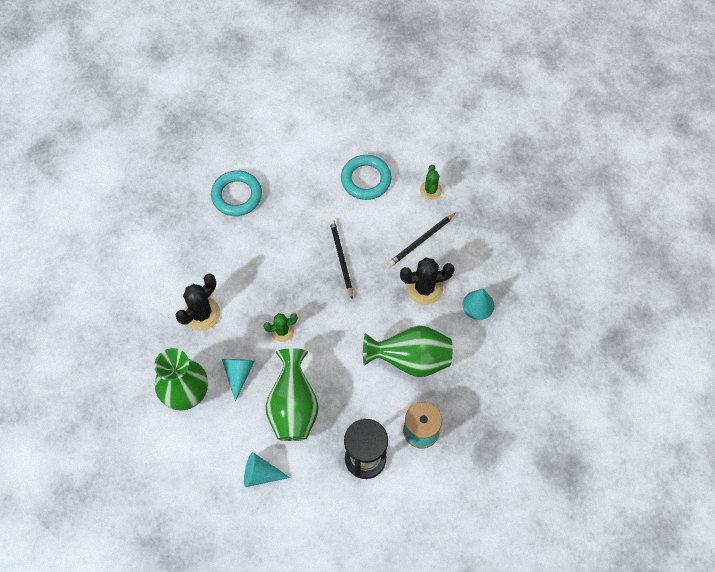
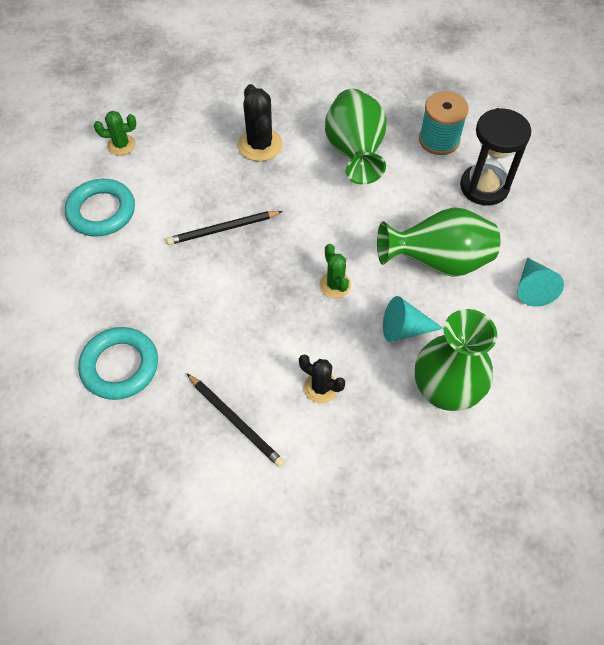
camera: 95 degrees left, 5 degrees down
(201, 314) = (321, 387): black cactus -> black cactus, size x0.62
(421, 240) = (194, 150): black pencil -> black pencil (235, 421)
(478, 305) = (277, 98): turquoise cone -> none

